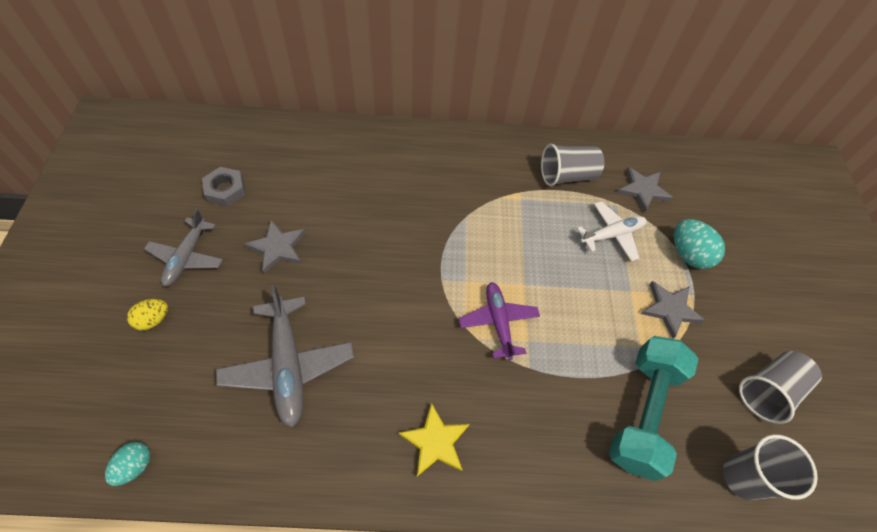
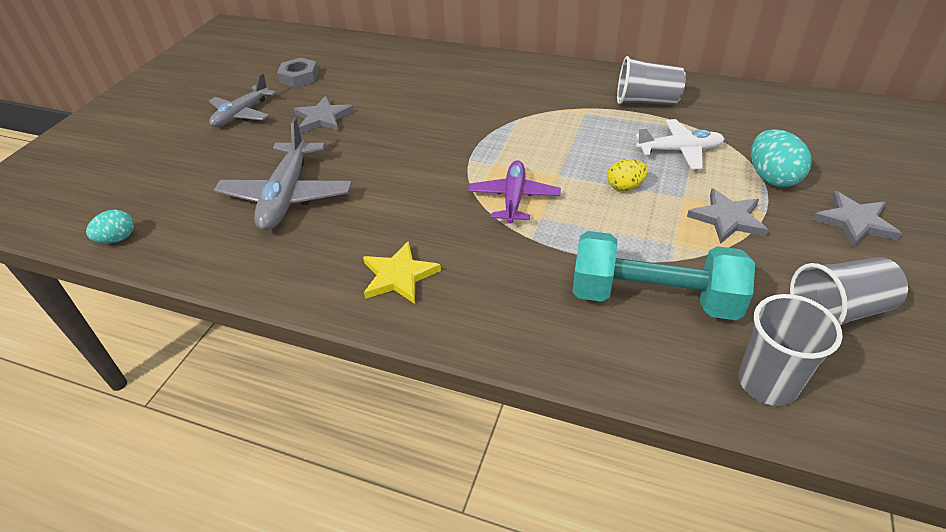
camera: 25 degrees right, 15 degrees down
(153, 320) = (190, 149): yellow egg -> yellow egg (625, 187)
(642, 190) = (734, 121): grey star -> grey star (854, 222)
(643, 412) = (653, 298): turquoise dumbbell -> turquoise dumbbell turned 60 degrees clockwise

